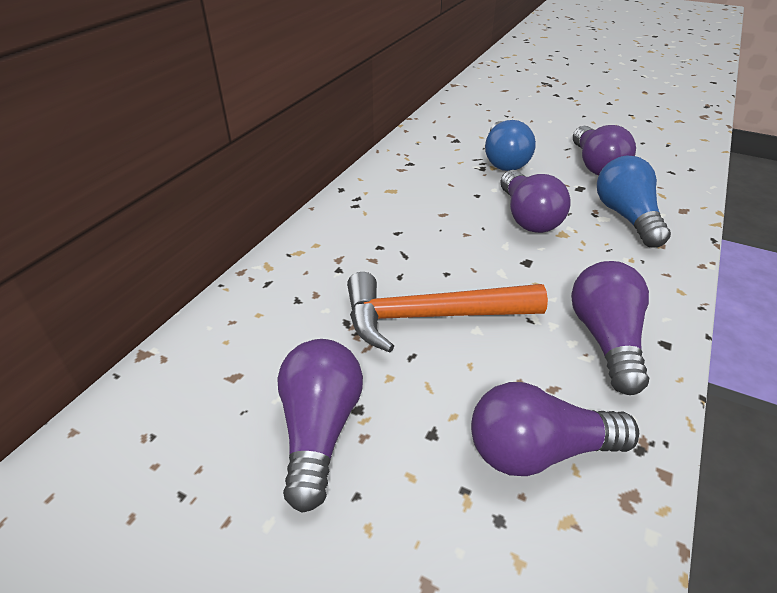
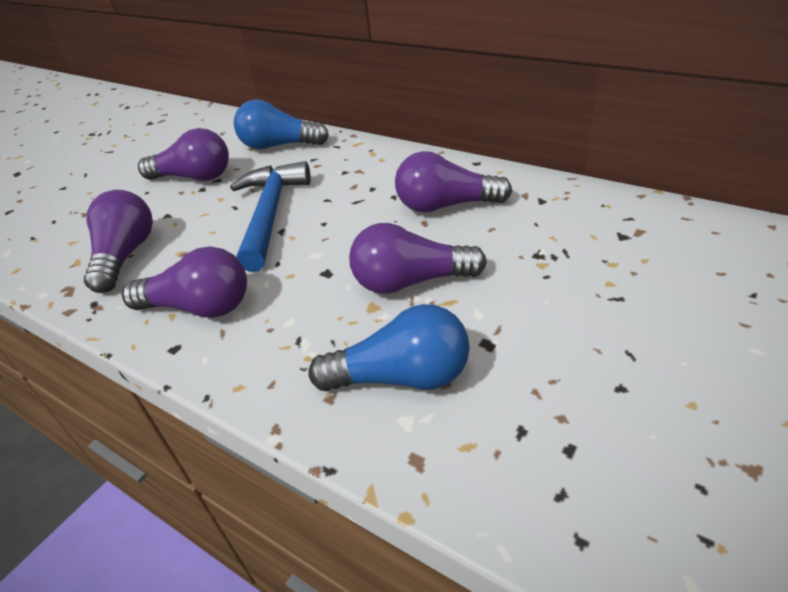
camera: 100 degrees right, 0 degrees up
(431, 317) = (270, 214): orange hammer -> blue hammer
(504, 160) = (565, 275): blue light bulb -> blue light bulb (279, 146)
(595, 165) = (566, 378): purple light bulb -> purple light bulb (446, 205)

